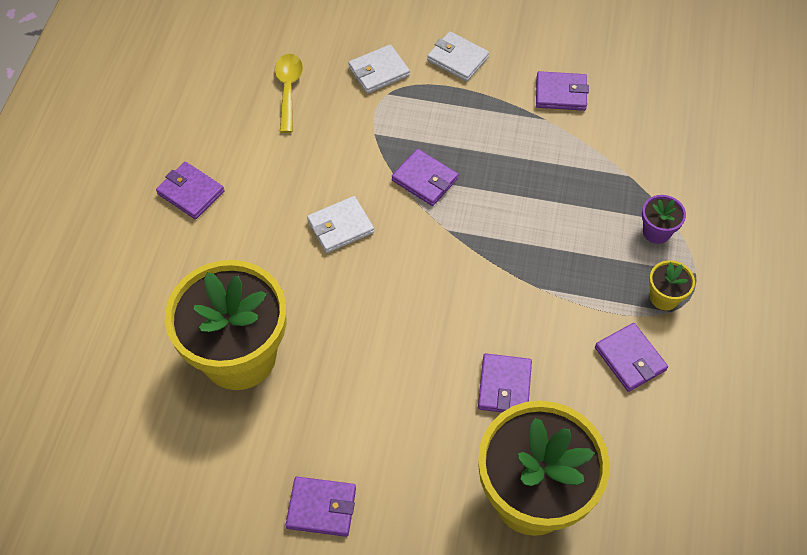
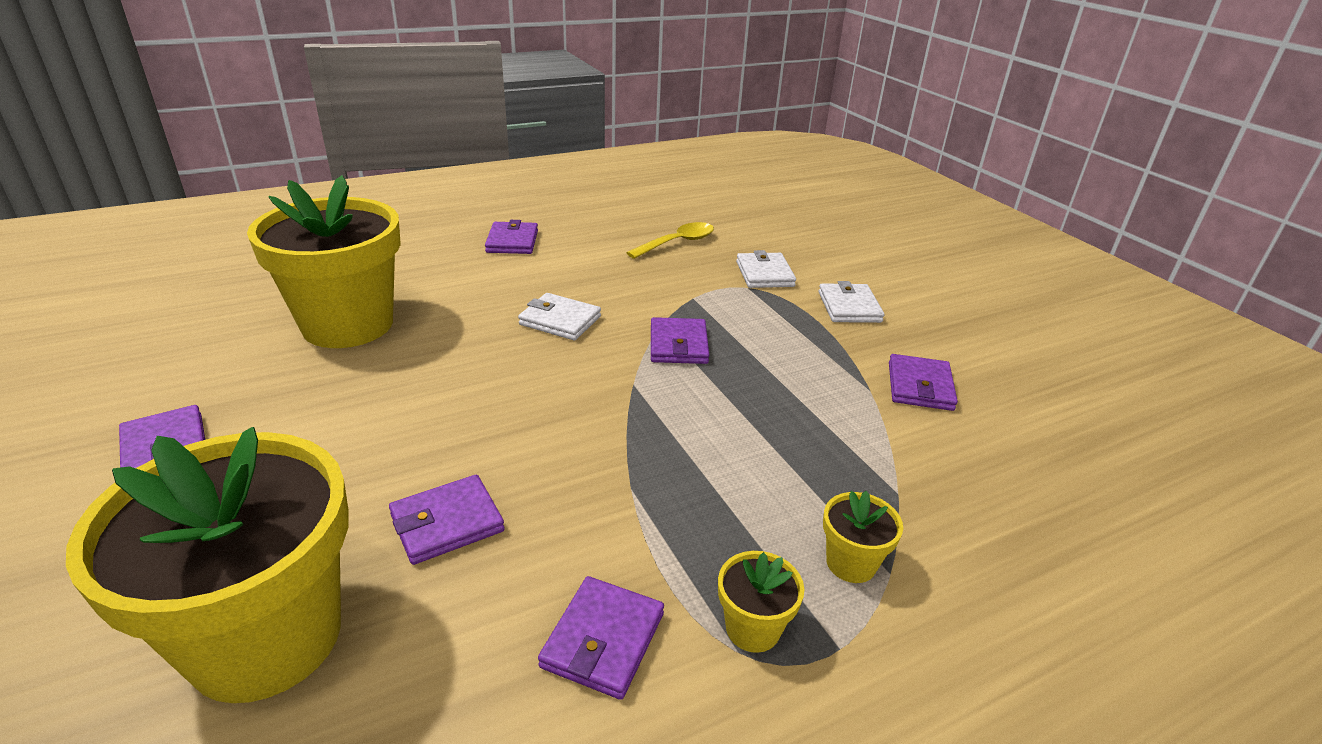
camera: 50 degrees right, 25 degrees down
(379, 71) = (764, 274): white wallet -> white wallet turned 60 degrees clockwise
(561, 93) = (920, 386): purple wallet -> purple wallet turned 45 degrees clockwise
(656, 232) = (851, 563): purple flower pot -> yellow flower pot

